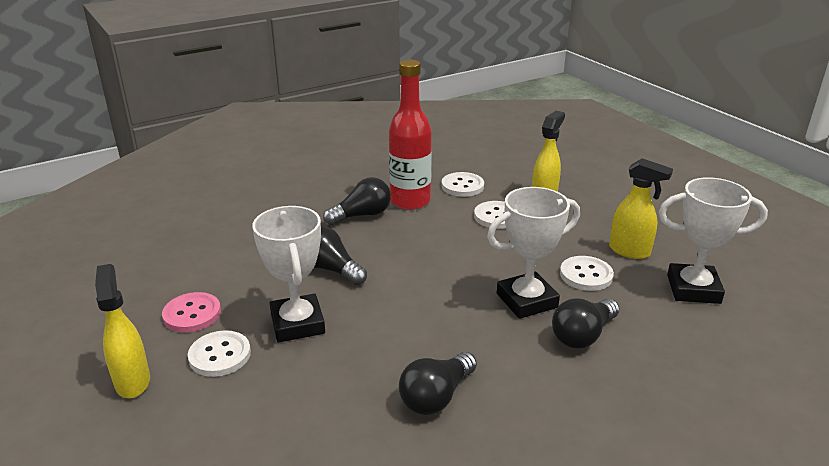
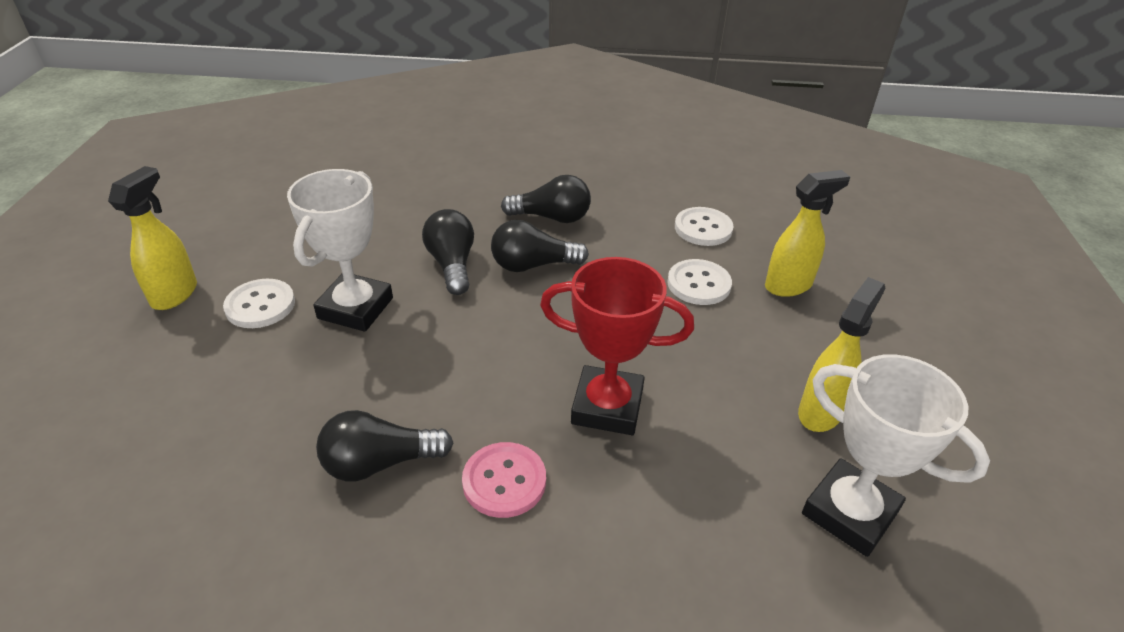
camera: 35 degrees right, 10 degrees up
(192, 314) = (287, 252): pink button -> pink button (504, 481)
(410, 201) = (621, 222): red bottle -> none
(526, 300) = (607, 406): white trophy -> red trophy
(583, 335) = (620, 488): black light bulb -> black light bulb (533, 265)
(586, 275) = (720, 413): white button -> none
(630, 251) = (820, 412): yellow spray bottle -> yellow spray bottle turned 120 degrees counterclockwise

